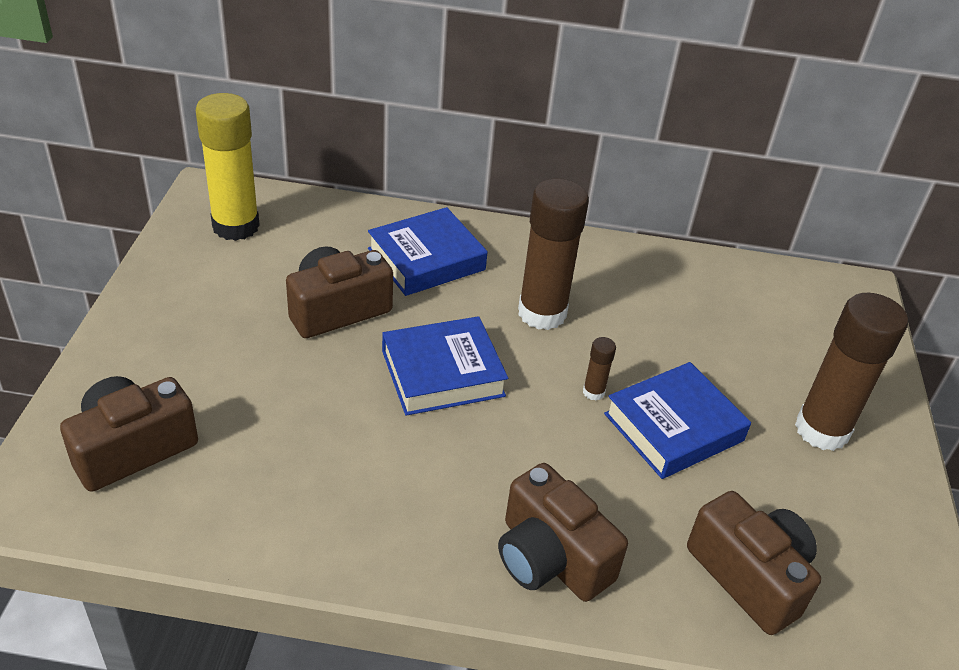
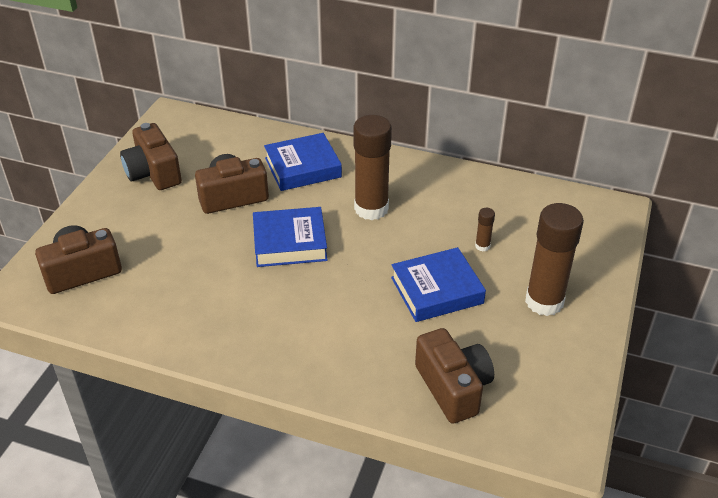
camera: 15 degrees right, 0 degrees up
(236, 226) = (181, 138): yellow glue stick -> none
(550, 558) = (322, 362): brown camera -> brown camera (153, 173)
(593, 392) = (389, 263): brown glue stick -> brown glue stick (482, 246)

